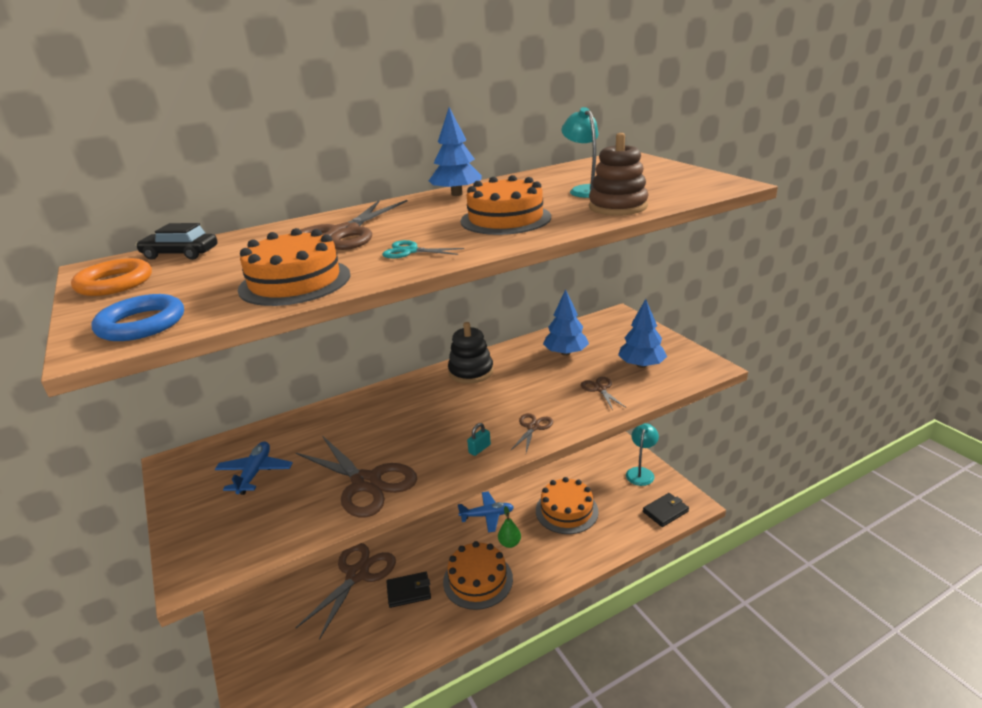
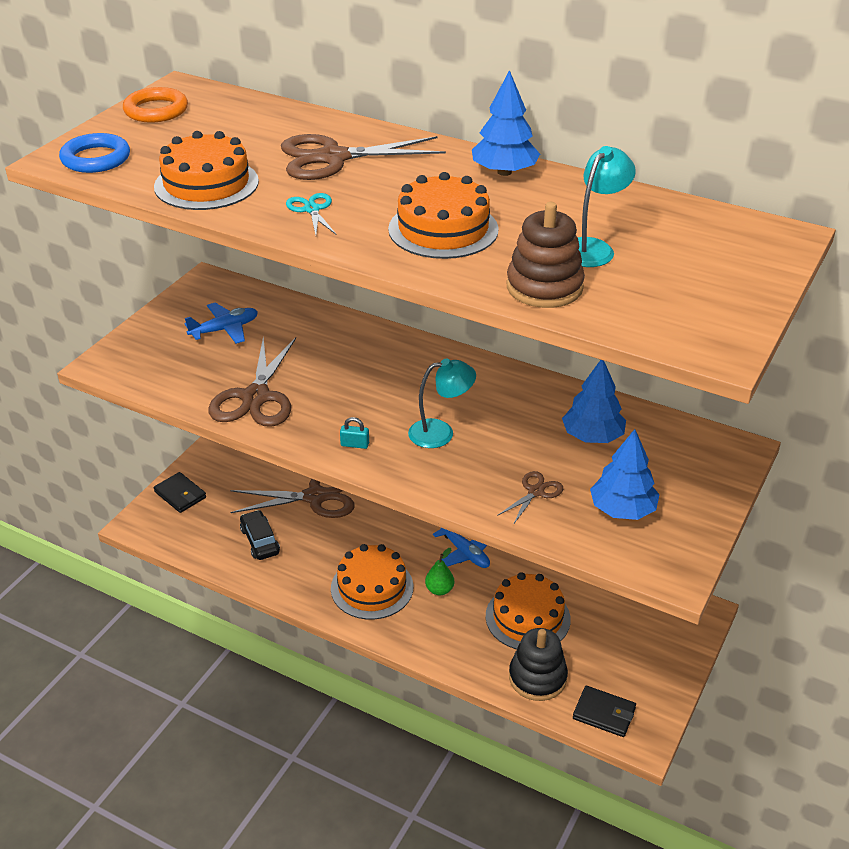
camera: 55 degrees right, 10 degrees up
(180, 254) = (230, 106): black car -> black car (260, 541)
(409, 591) = (322, 543): black wallet -> black wallet (180, 495)
(471, 372) = (486, 380): black stacking toy -> black stacking toy (537, 677)
(533, 427) = (418, 467): brown scissors -> none
(641, 472) = (658, 664): turquoise lamp -> turquoise lamp (441, 433)

